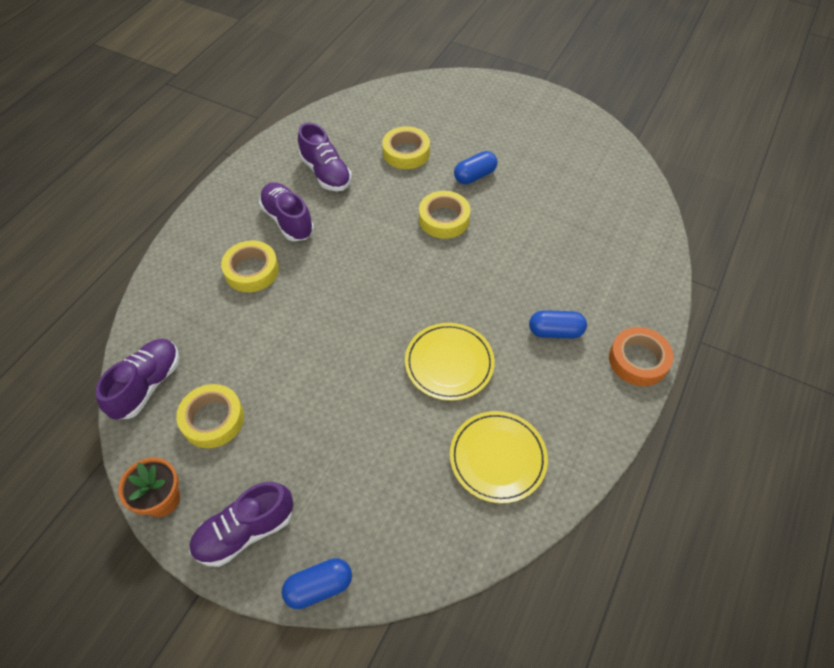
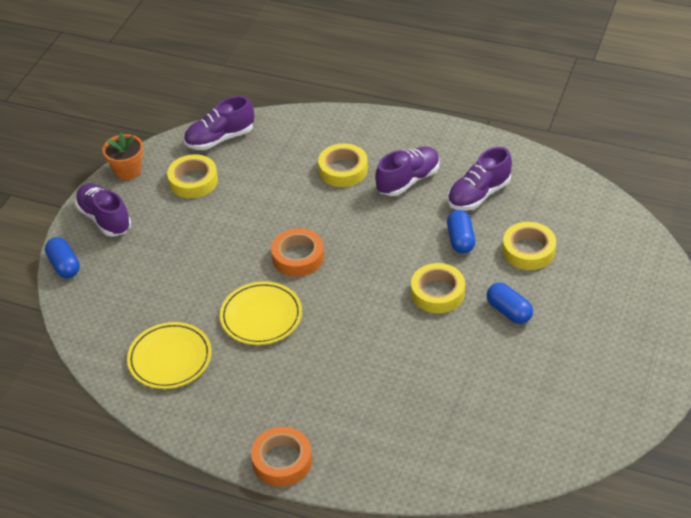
camera: 85 degrees right, 10 degrees down
(147, 385) = (220, 138): purple shoe -> purple shoe turned 135 degrees clockwise
(370, 323) = (298, 257): none -> orange tape
(555, 331) = (307, 392): blue capsule -> blue capsule (460, 240)

